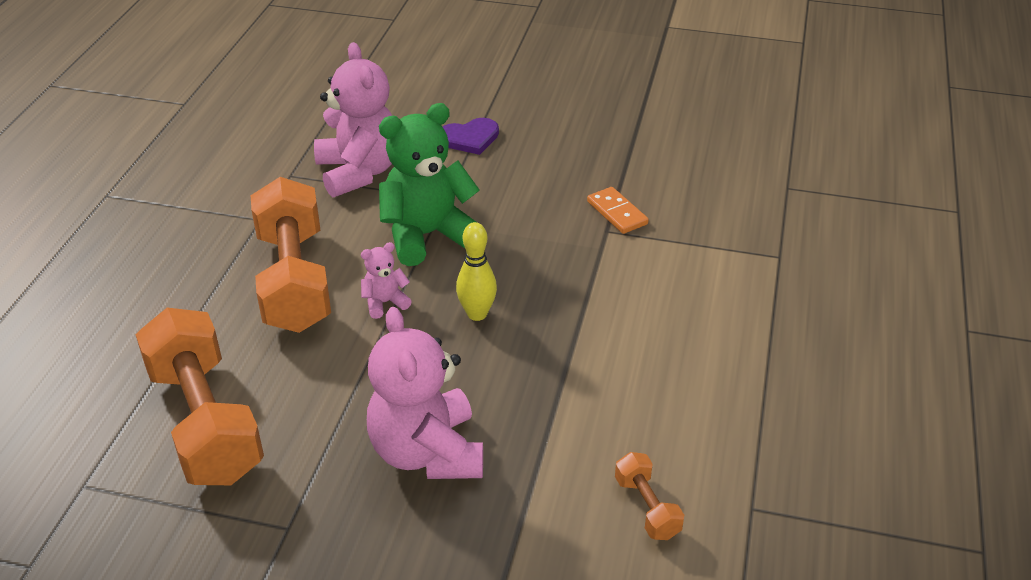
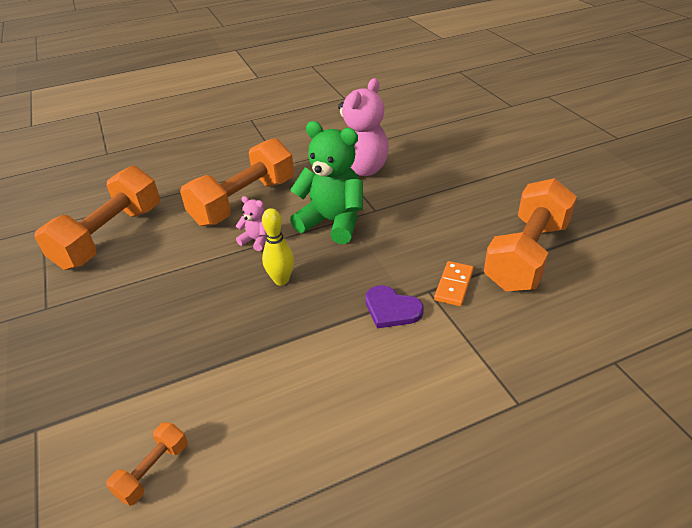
camera: 55 degrees right, 0 degrees up
(427, 452) = (139, 328): pink teddy bear -> none
(469, 138) = (443, 187): purple heart -> purple heart (391, 309)
(627, 153) = (526, 255): none -> orange dumbbell

